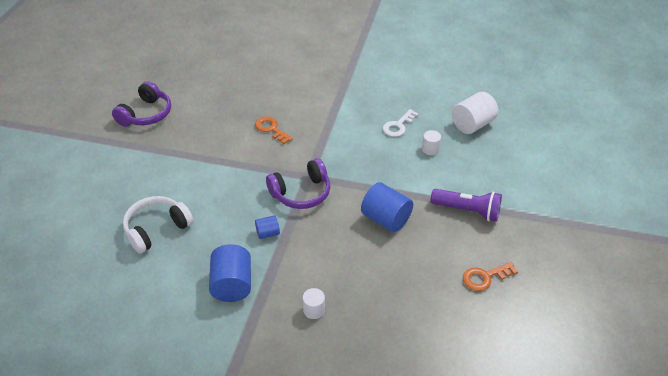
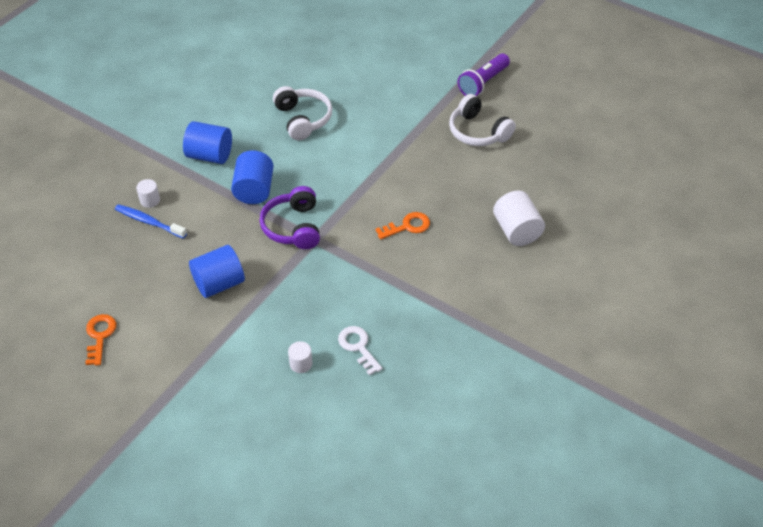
camera: 110 degrees right, 5 degrees up
(146, 114) = (478, 132): purple headphones -> white headphones
(268, 233) = (254, 190): blue cylinder -> blue cylinder, size x1.89
(342, 298) = (149, 222): none -> blue toothbrush
(467, 211) = (188, 359): purple flashlight -> purple flashlight (483, 83)
(472, 125) = (323, 429): white cylinder -> white cylinder (516, 231)

